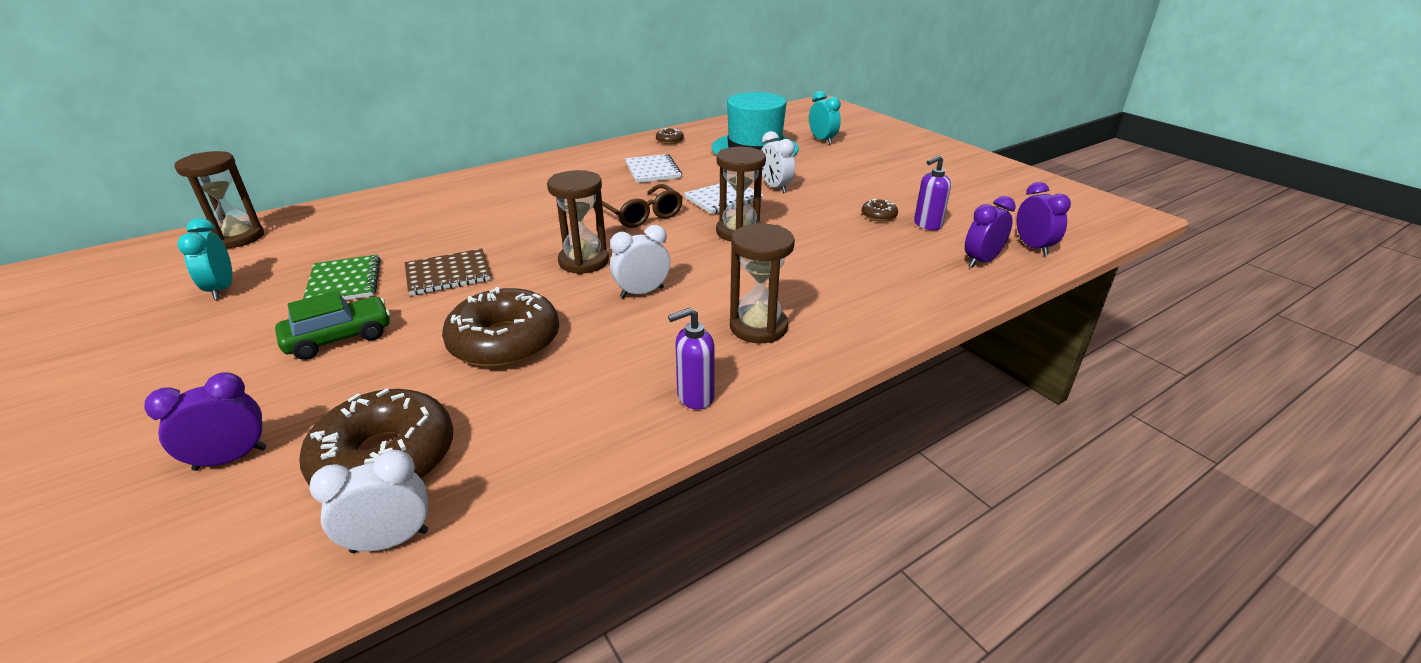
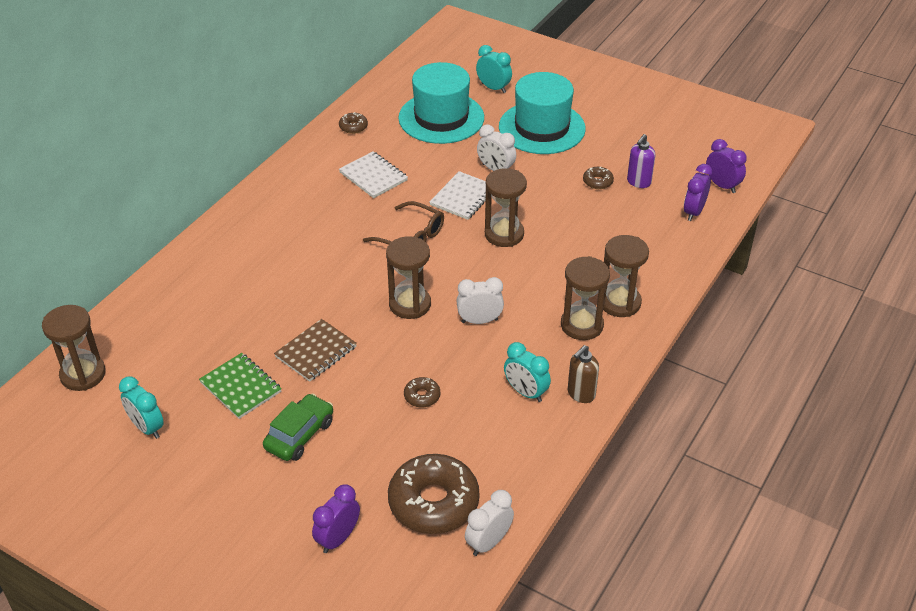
camera: 25 degrees left, 10 degrees up
(505, 341) = (422, 396): brown donut -> brown donut, size x0.44
(626, 374) = (525, 392): none -> turquoise clock
(642, 292) = (479, 321): white clock -> white clock turned 45 degrees clockwise
(695, 397) = (581, 394): purple soap dispenser -> brown soap dispenser
(825, 318) = (619, 303): none -> brown hourglass
(848, 170) = (542, 128): none -> turquoise hat

